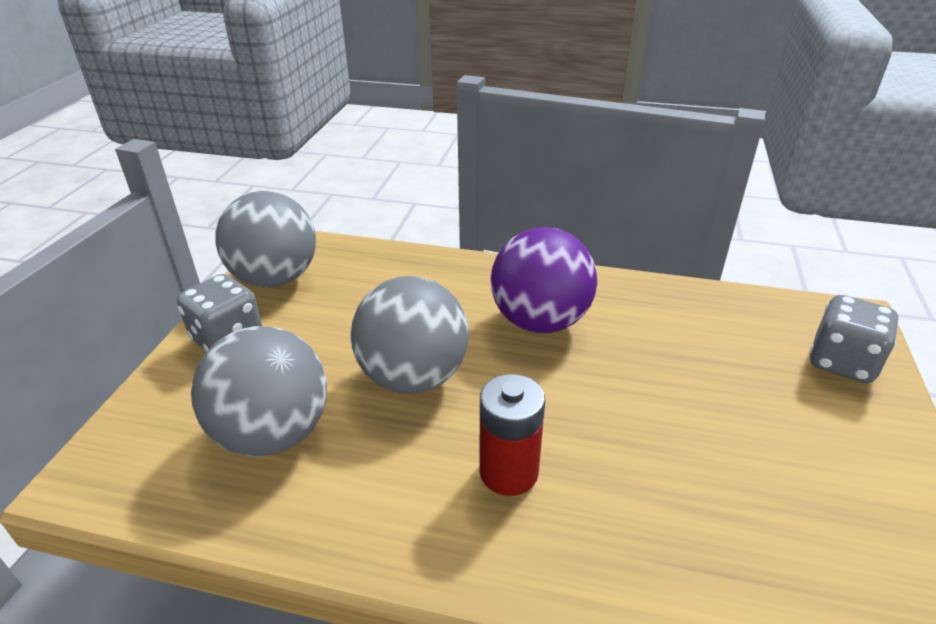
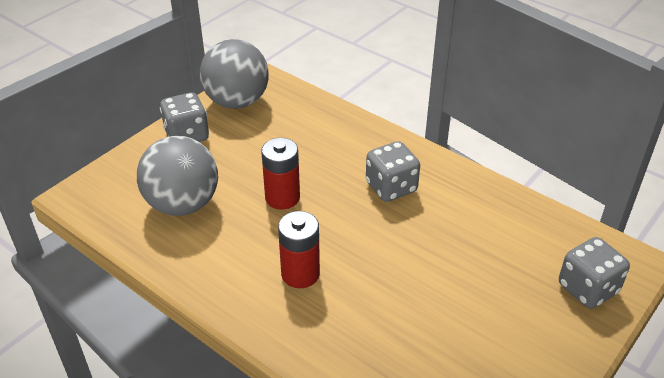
camera: 25 degrees right, 5 degrees up
(413, 377) = (282, 197): grey ball -> red battery
(540, 321) = (391, 187): purple ball -> grey dice

